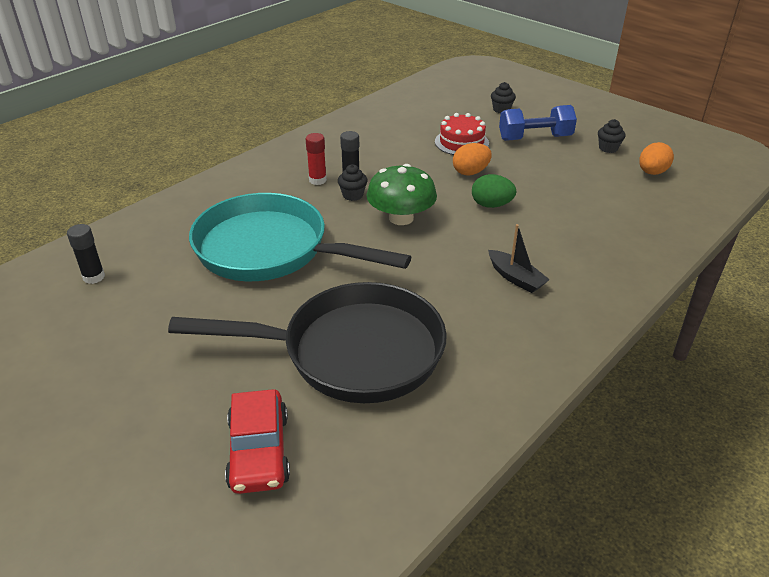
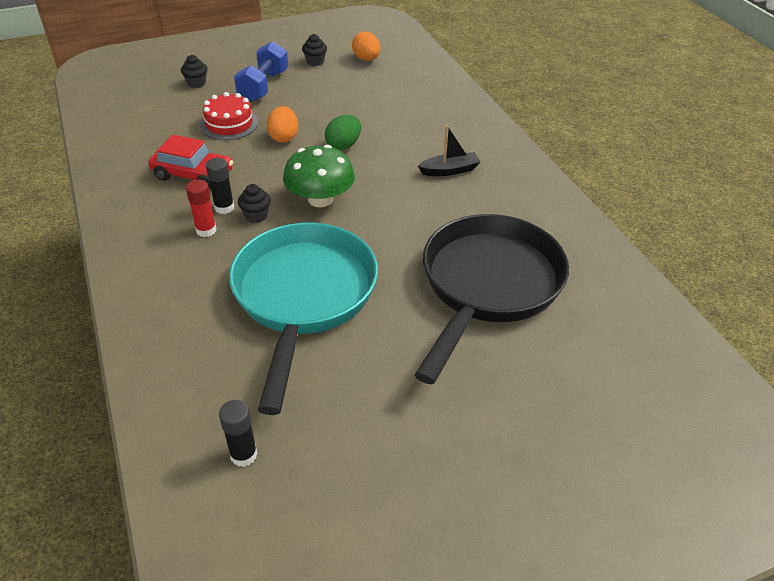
camera: 65 degrees left, 5 degrees up
(259, 451) = (579, 374): red car -> red car (193, 174)
(270, 250) = (303, 297): turquoise pan -> turquoise pan turned 135 degrees clockwise

